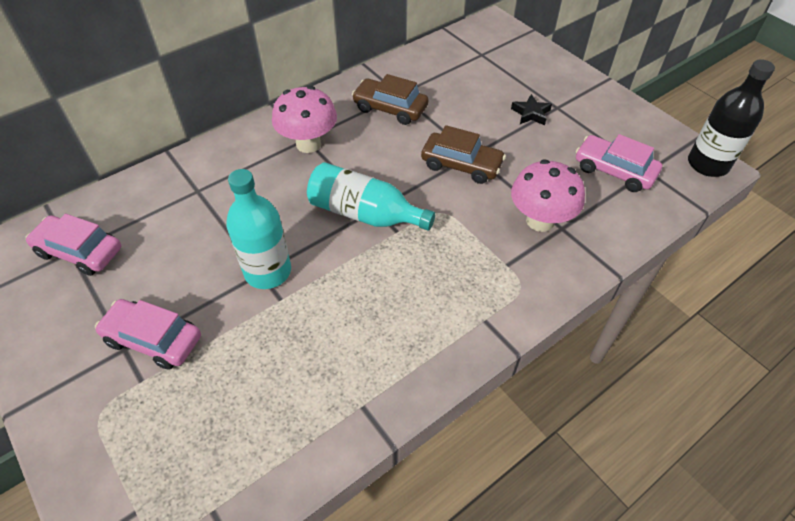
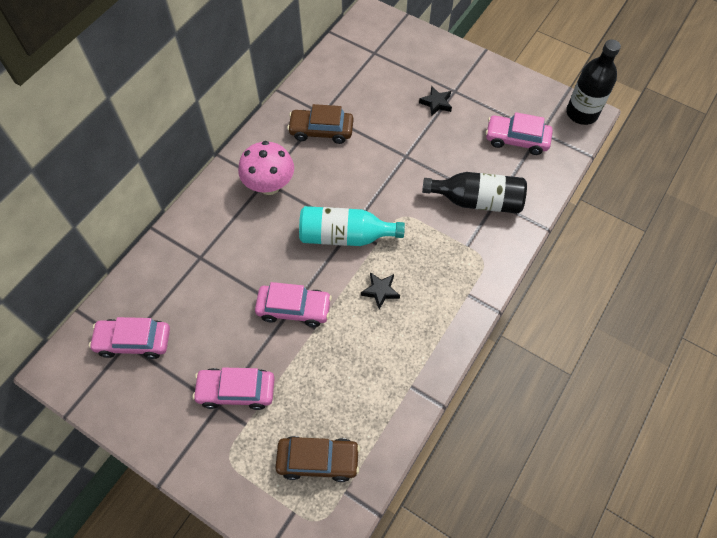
camera: 20 degrees left, 10 degrees up
(268, 271) = (294, 309): turquoise bottle -> pink car
(377, 283) = (380, 291): none -> black star
(461, 165) = (401, 169): brown car -> brown car (318, 460)
(540, 221) = (477, 201): pink mushroom -> black bottle

